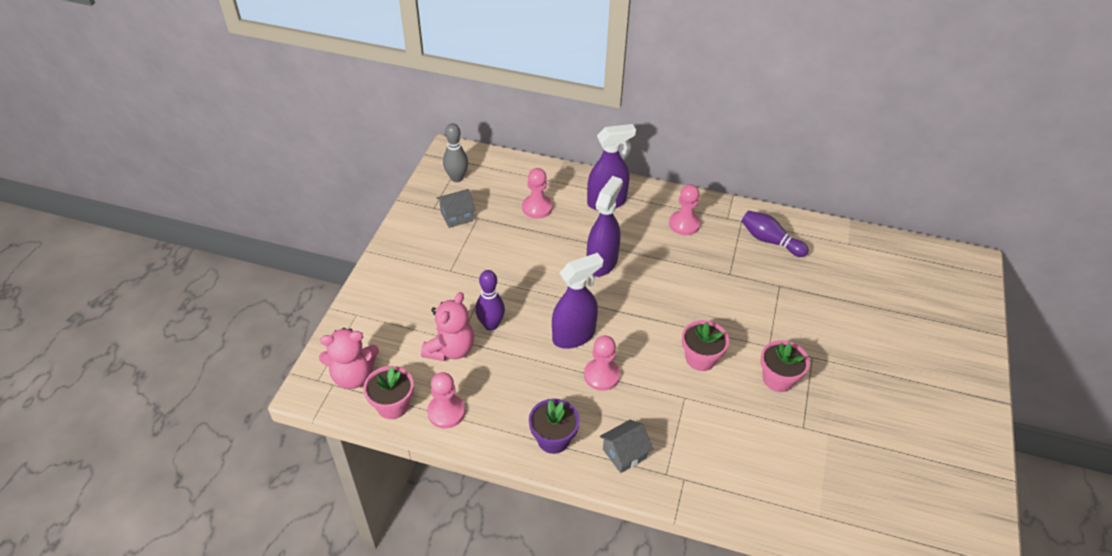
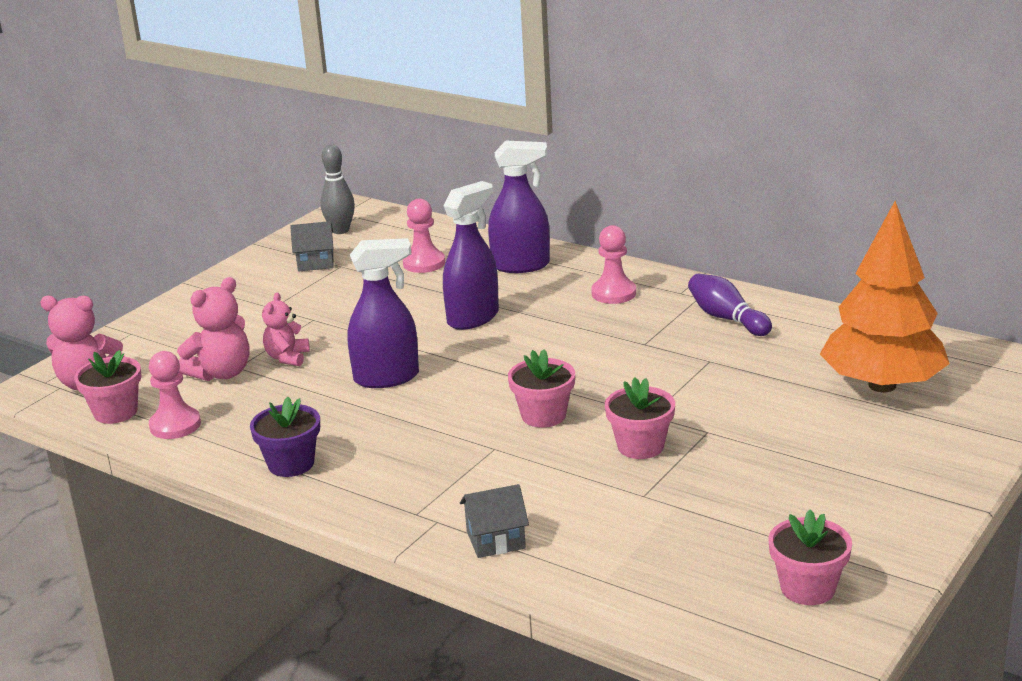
camera: 20 degrees right, 20 degrees down
(491, 325) = (287, 357): purple bowling pin -> pink teddy bear
(601, 375) = (396, 416): pink pawn -> none
(624, 453) = (374, 488): grey house -> grey house (495, 540)
(896, 294) = (882, 385): none -> orange tree
(943, 496) = (807, 588): none -> pink flower pot

